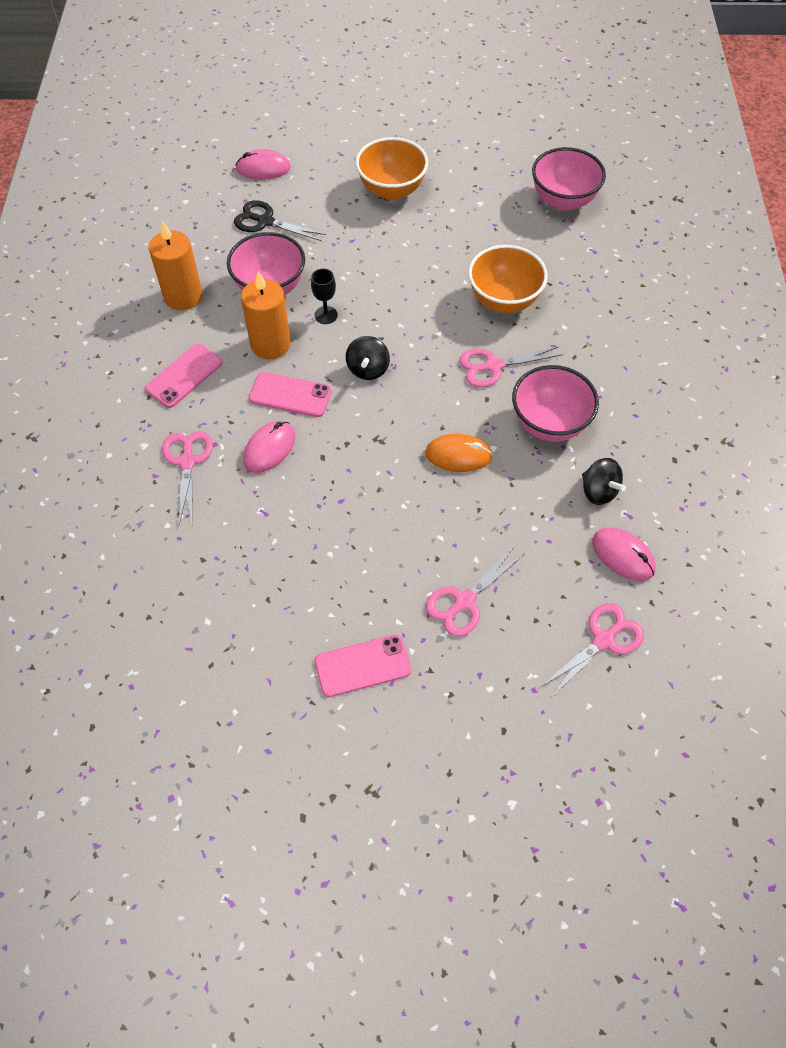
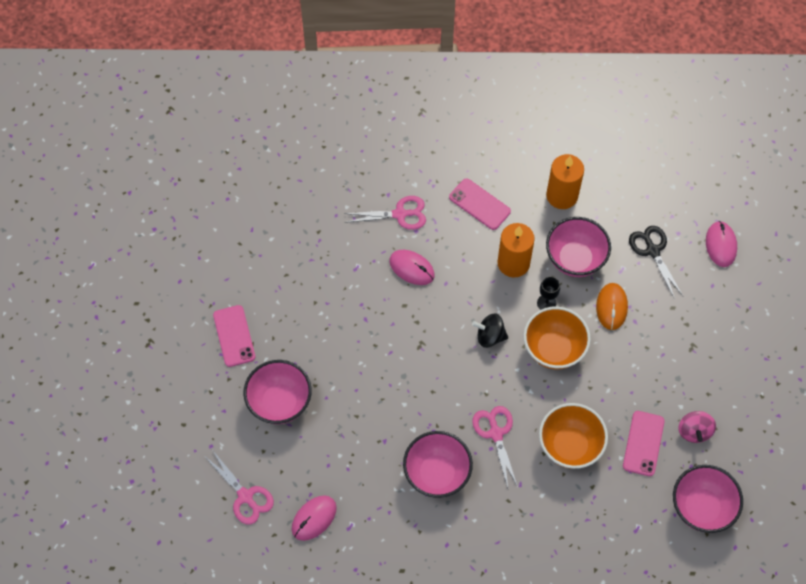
camera: 90 degrees right, 5 degrees up
(265, 221) = (653, 251): black scissors -> black scissors turned 45 degrees counterclockwise
(290, 395) = (462, 280): pink phone -> pink phone (643, 443)
(391, 190) = (702, 354): orange bowl -> orange bowl (554, 349)
(458, 455) = (406, 403): orange mouse -> orange mouse (611, 307)
(464, 601) = (280, 402): pink scissors -> pink bowl
(480, 201) = (694, 431): none -> pink spinning top
(598, 491) = (371, 506): black spinning top -> none

